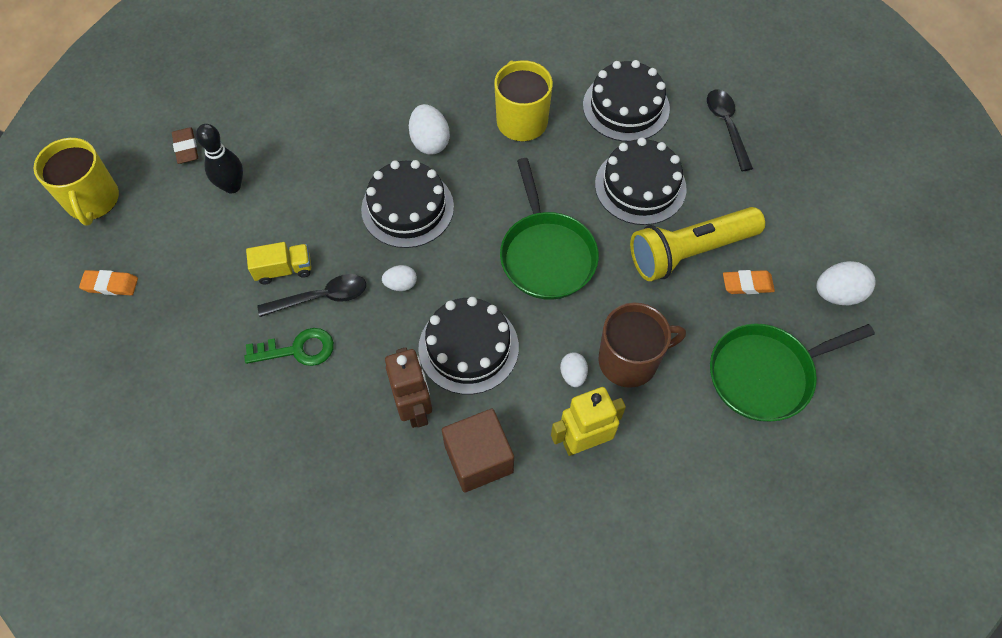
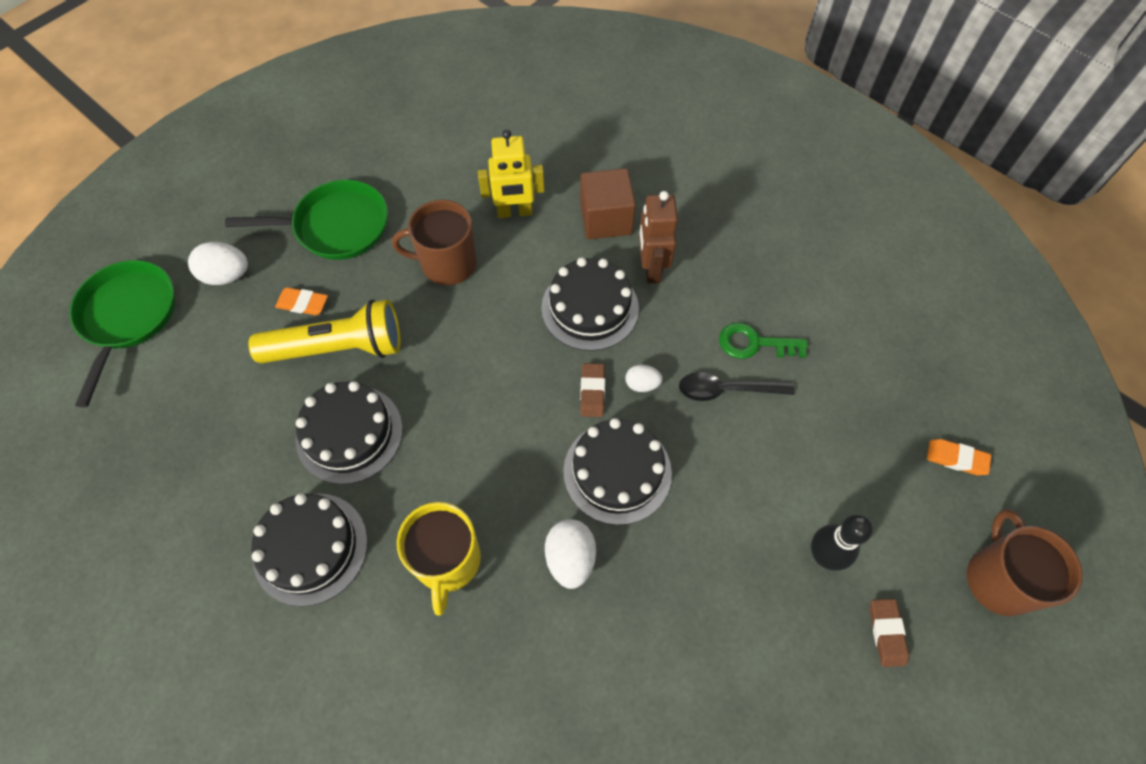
camera: 165 degrees left, 0 degrees up
(92, 200) = (998, 579): yellow mug -> brown mug
(284, 269) = (764, 430): yellow truck -> none
(445, 267) = (592, 392): none -> brown eraser
(546, 255) = (483, 380): green pan -> green pan (128, 317)
(573, 375) = (502, 263): white egg -> none
(726, 126) = (209, 487): black spoon -> none

